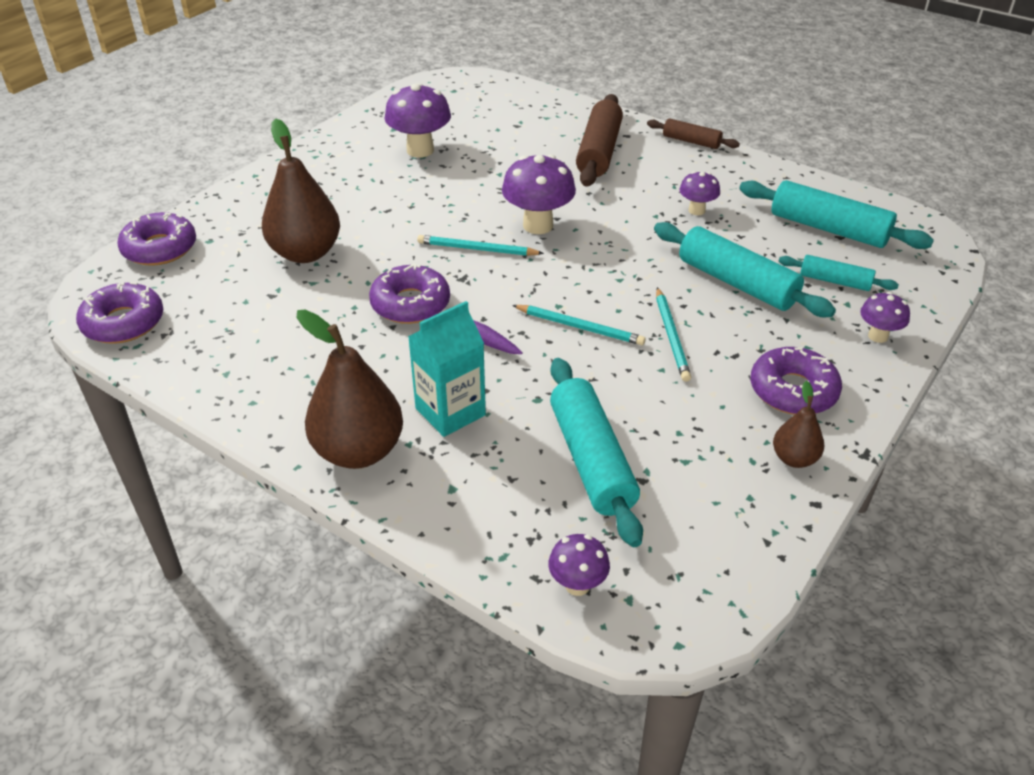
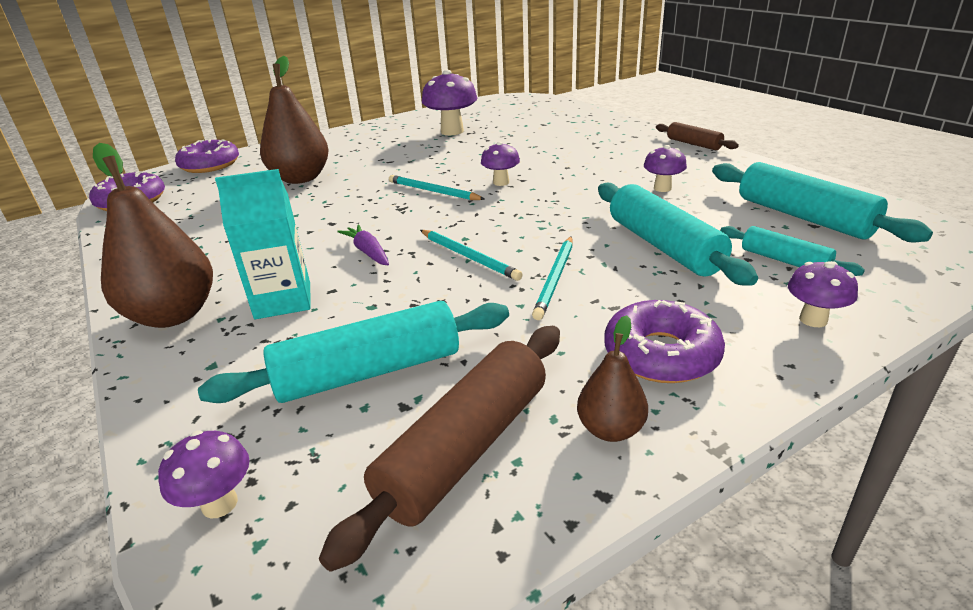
camera: 25 degrees right, 10 degrees down
(410, 304) = (340, 219): purple donut -> none
(538, 225) = (501, 182): purple mushroom -> purple mushroom, size x0.57
(591, 460) = (369, 372): turquoise rolling pin -> turquoise rolling pin turned 60 degrees clockwise
(598, 152) = (599, 143): brown rolling pin -> brown rolling pin (465, 448)

